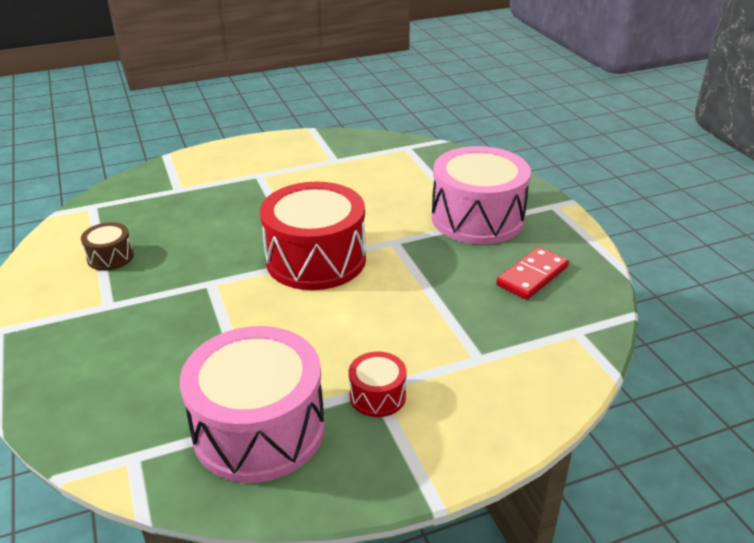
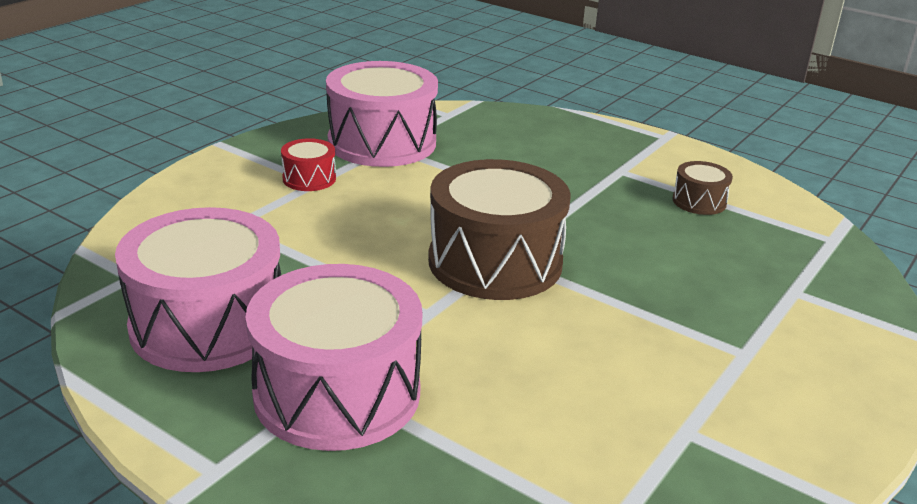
camera: 145 degrees right, 5 degrees down
(316, 259) = (495, 262): red drum -> brown drum
(532, 276) = (208, 324): red domino -> pink drum

